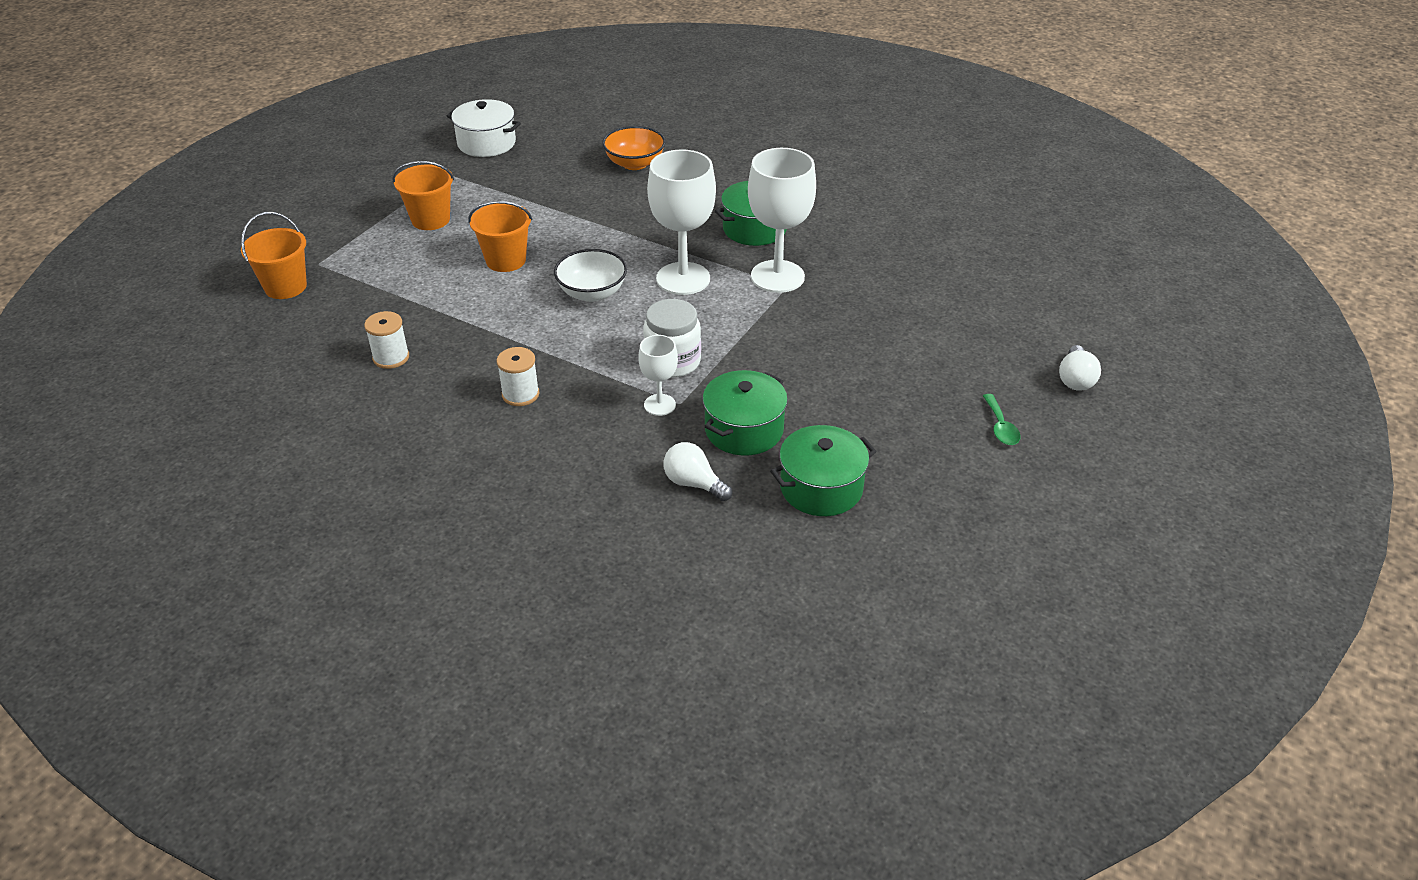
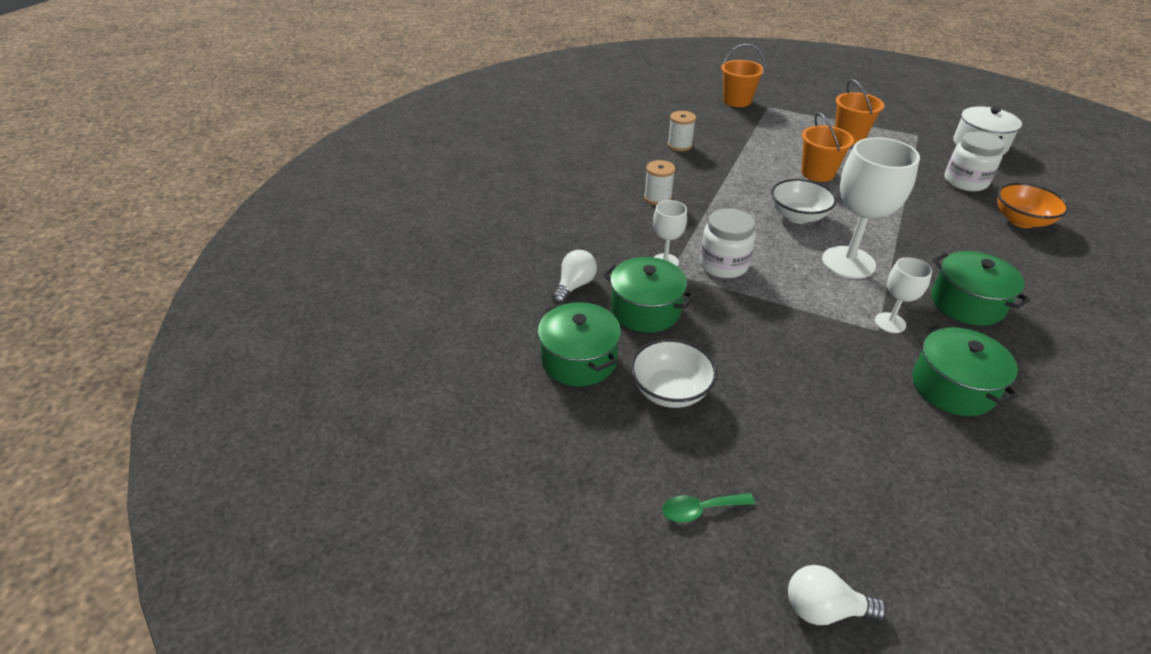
camera: 85 degrees right, 0 degrees up
(556, 173) = (965, 181): none -> white jar
(777, 276) = (890, 323): white goblet -> white goblet, size x0.52
(859, 266) = (952, 387): none -> green pot
(866, 427) = (670, 391): none -> white bowl

